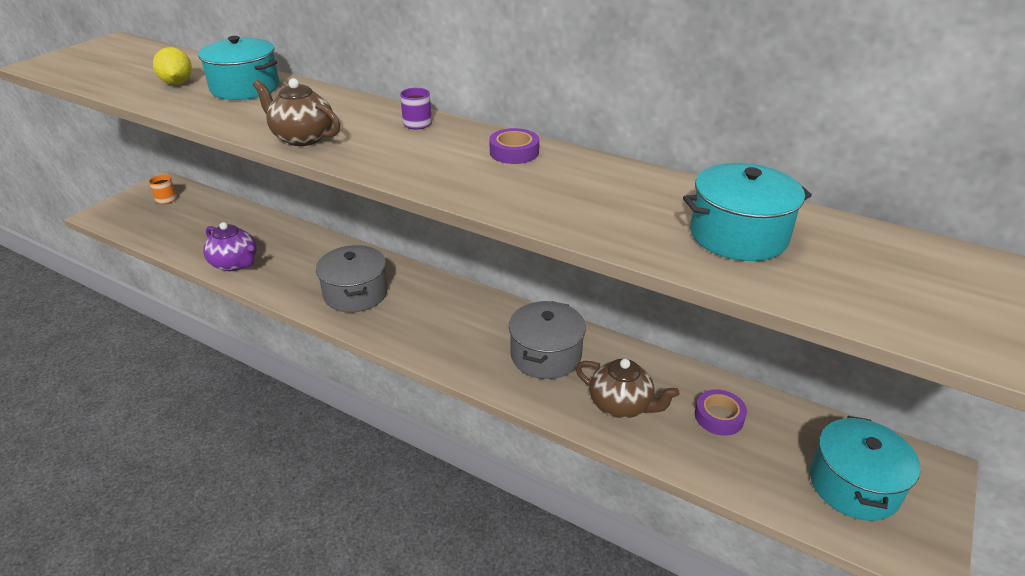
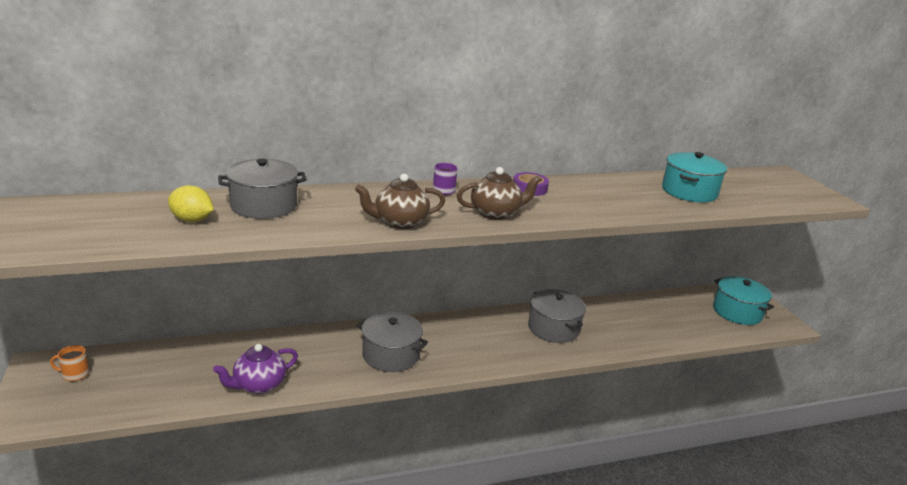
camera: 50 degrees left, 10 degrees down
(235, 263) = (259, 385): purple teapot -> purple teapot turned 150 degrees clockwise
(245, 88) = (264, 206): turquoise pot -> grey pot
(621, 405) = (622, 331): brown teapot -> brown teapot (496, 213)
(719, 417) = (661, 313): purple tape -> none

